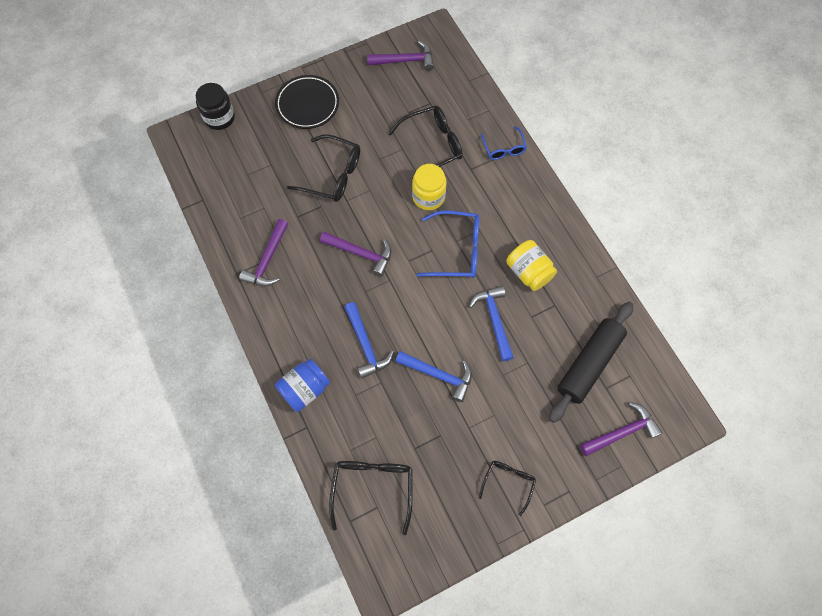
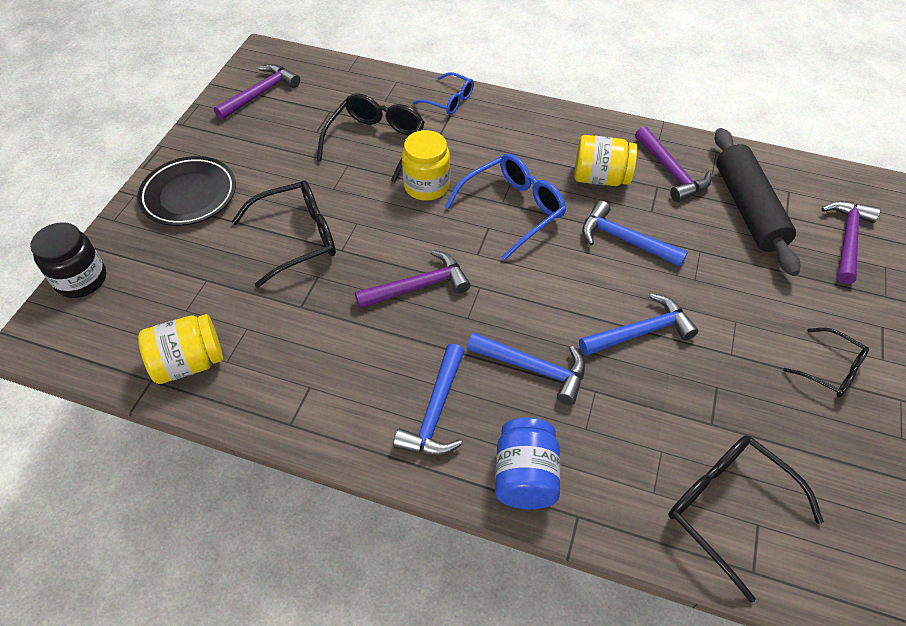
camera: 45 degrees left, 15 degrees down
(225, 204) = (189, 362): none -> yellow jar
(267, 260) = (315, 377): purple hammer -> purple hammer (671, 172)
(300, 324) = (435, 411): none -> blue hammer
(508, 482) = (830, 369): black glasses -> black glasses turned 150 degrees clockwise

